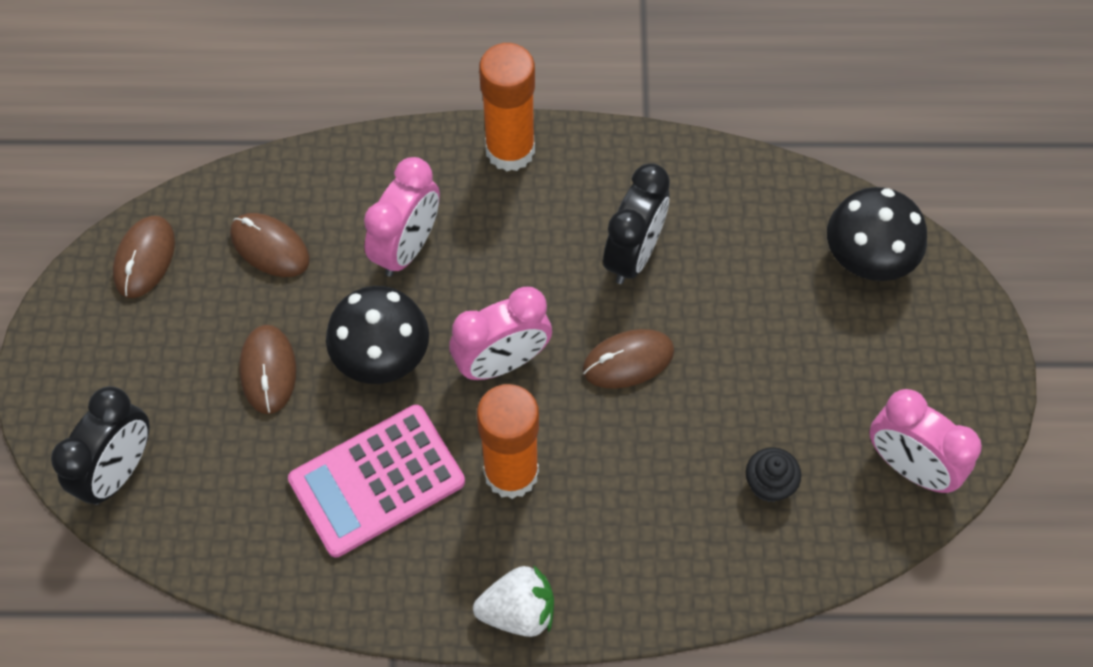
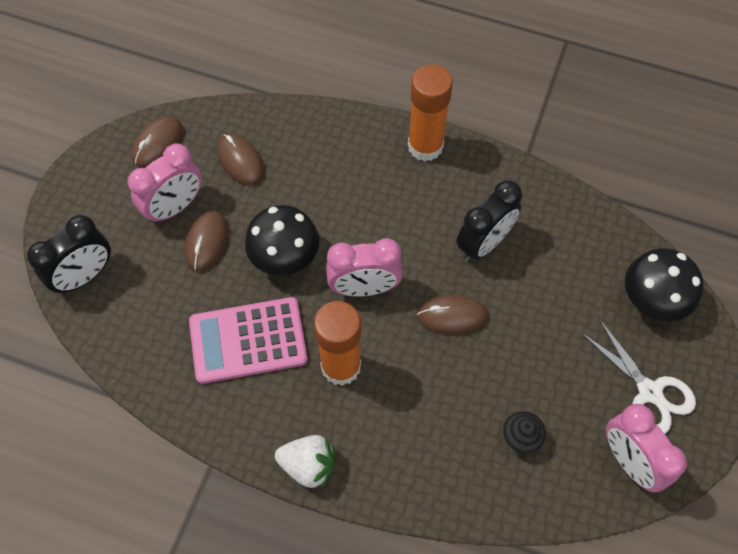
camera: 20 degrees right, 0 degrees up
(407, 247) = (330, 189): pink clock -> pink clock (175, 207)
(904, 373) = (650, 392): none -> white scissors

